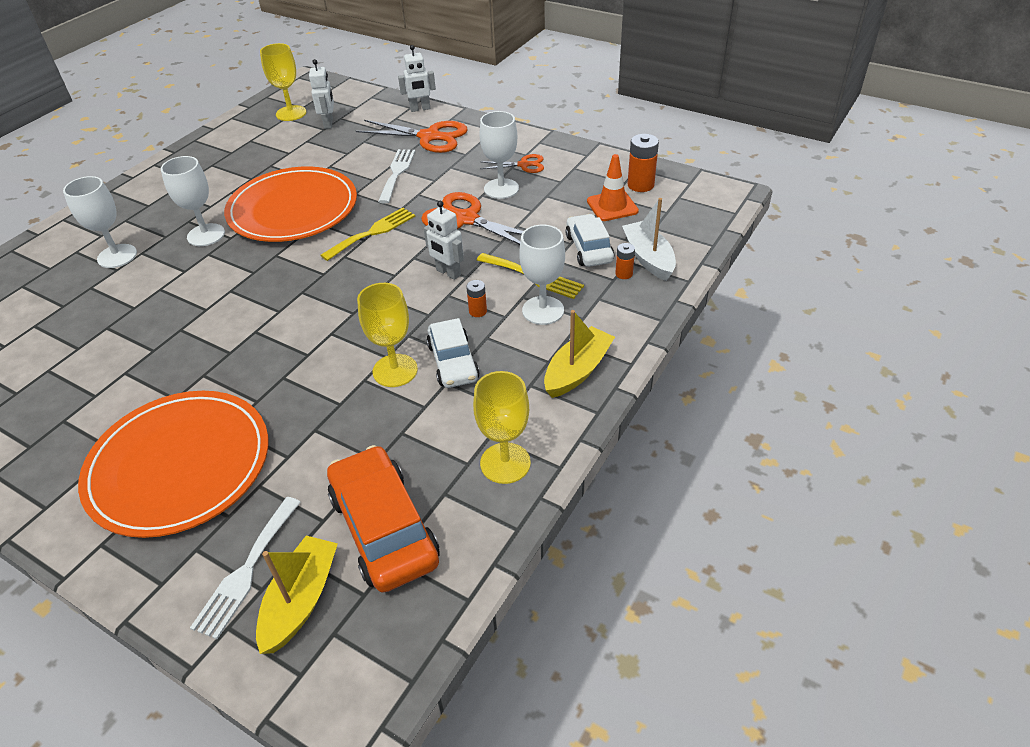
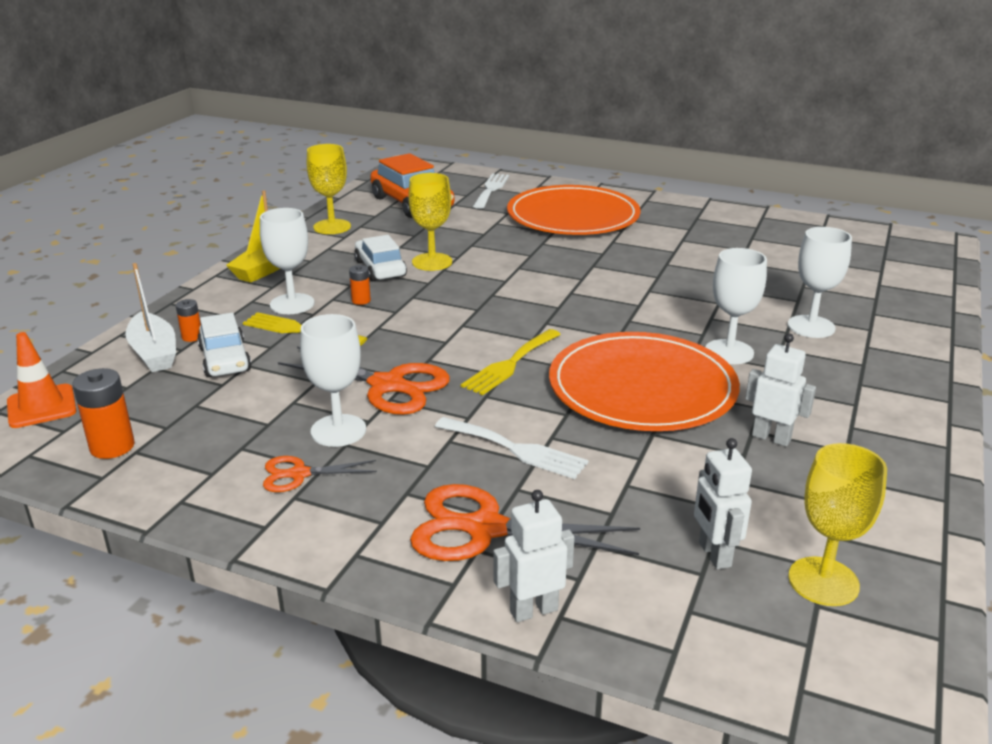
camera: 170 degrees right, 15 degrees down
(301, 600) = (452, 184): yellow boat -> none
(397, 173) = (516, 449): white fork -> white fork turned 60 degrees counterclockwise
(448, 273) = (399, 329): white robot -> white robot (771, 438)
(612, 206) = (173, 412): orange traffic cone -> orange traffic cone (41, 406)

